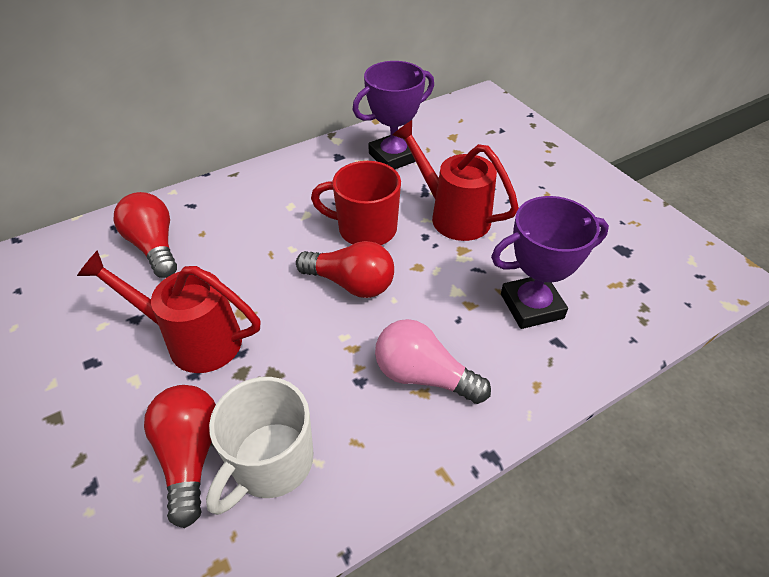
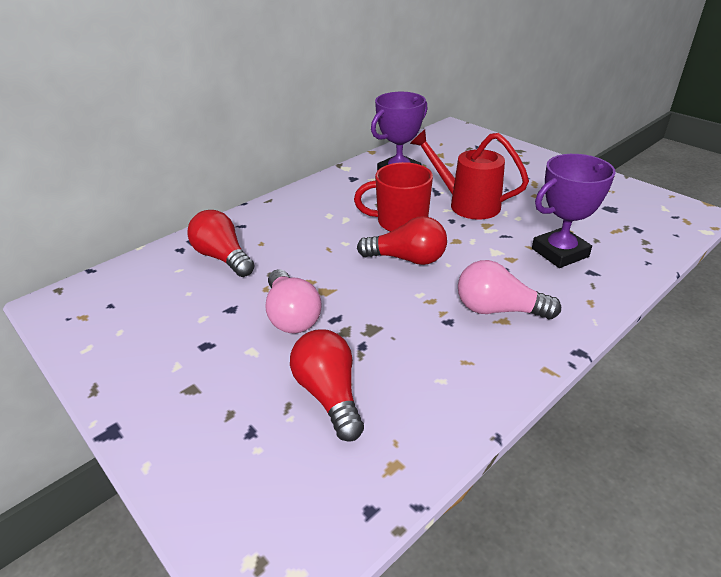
camera: 10 degrees left, 10 degrees down
(194, 340) = (292, 315): red watering can -> pink light bulb
(271, 463) = (402, 387): white mug -> none

